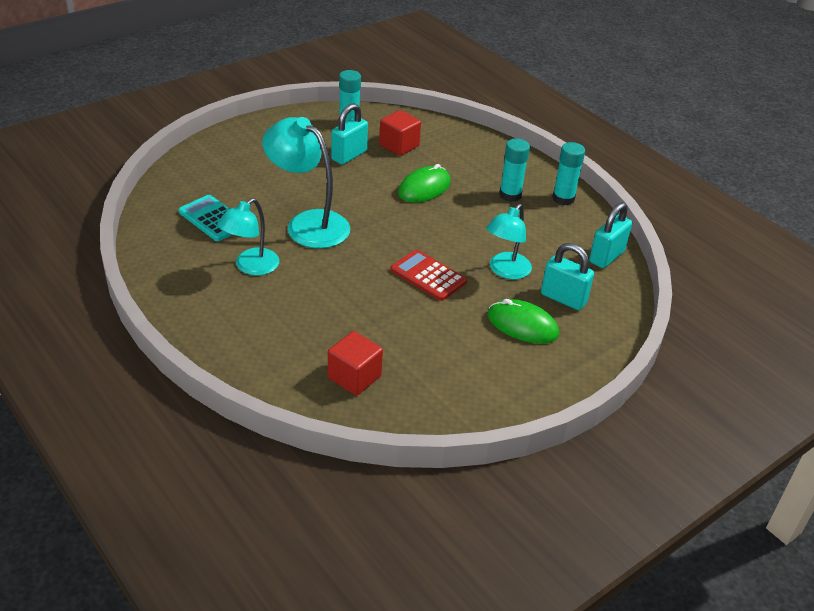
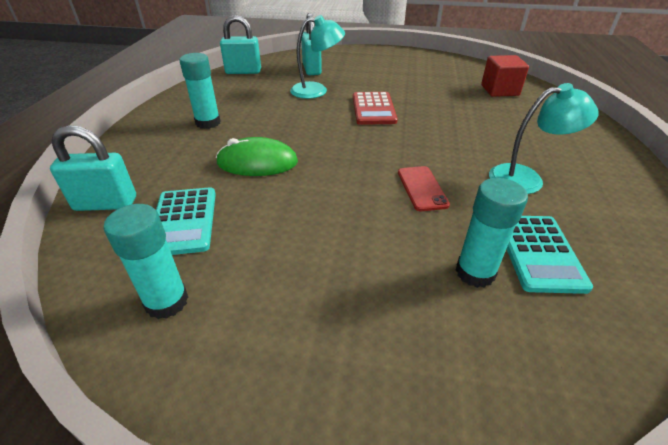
camera: 130 degrees left, 0 degrees up
(308, 224) = (422, 188): turquoise lamp -> red phone
(349, 156) = (259, 243): turquoise padlock -> turquoise padlock (106, 204)
(399, 145) = (184, 221): red cube -> turquoise calculator
(522, 325) = (358, 70): green mouse -> none
(563, 198) = (182, 104): turquoise glue stick -> turquoise glue stick (475, 272)

